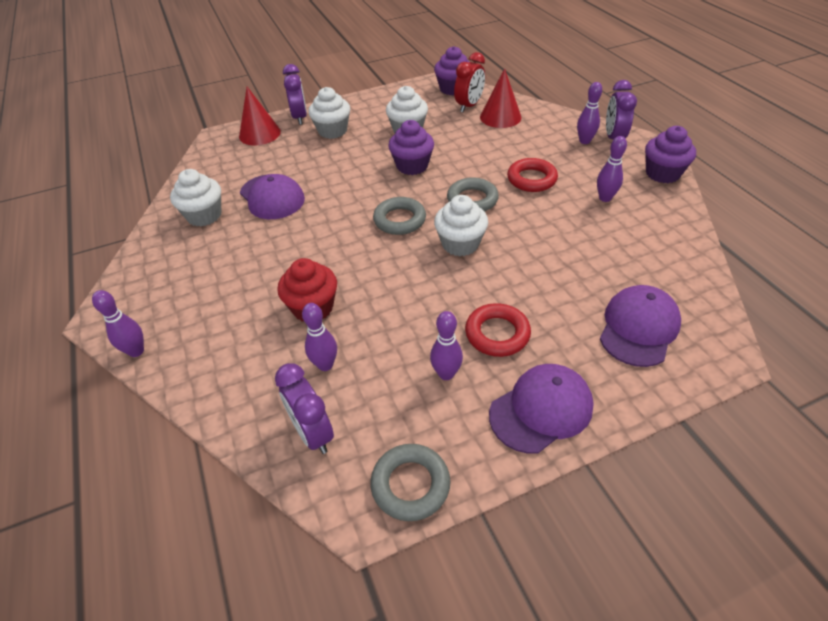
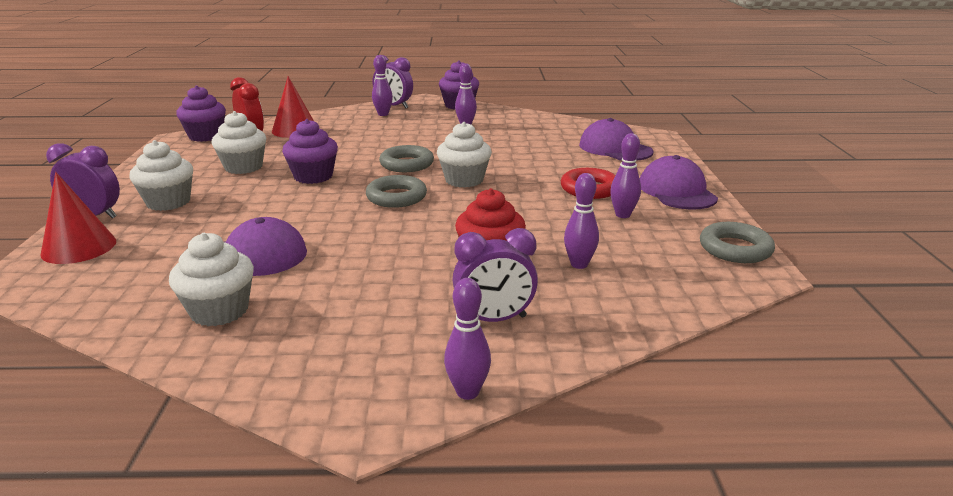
camera: 70 degrees left, 20 degrees down
(313, 433) = (665, 283): purple clock -> purple clock (494, 319)
(531, 179) = (408, 139): red ring -> none

